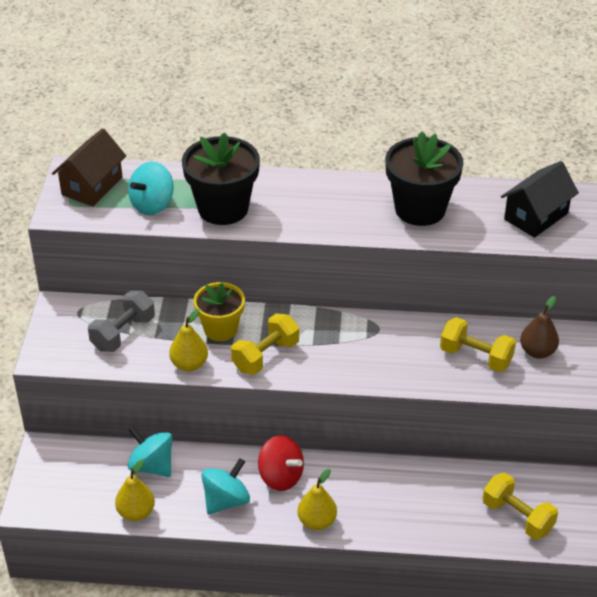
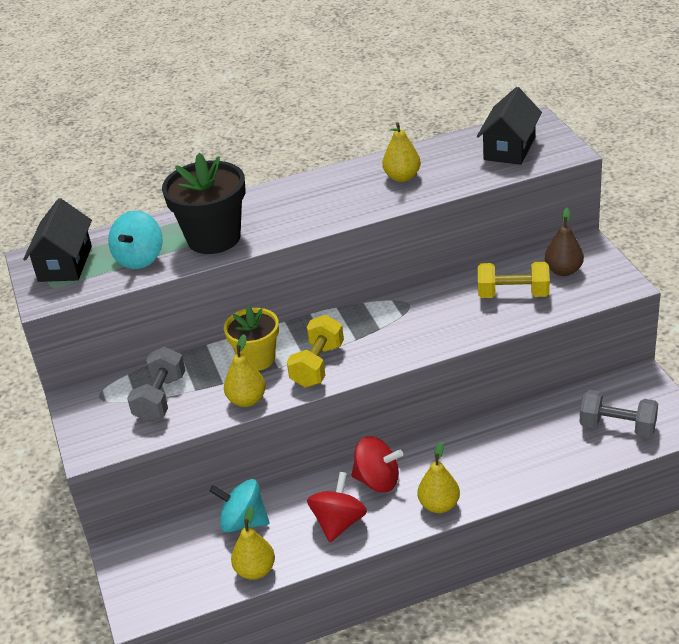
camera: 20 degrees left, 5 degrees down
(92, 186) = (65, 264): brown house -> black house
(226, 500) = (339, 523): turquoise spinning top -> red spinning top
(420, 209) = (402, 177): black flower pot -> yellow pear
(517, 517) = (617, 427): yellow dumbbell -> grey dumbbell

